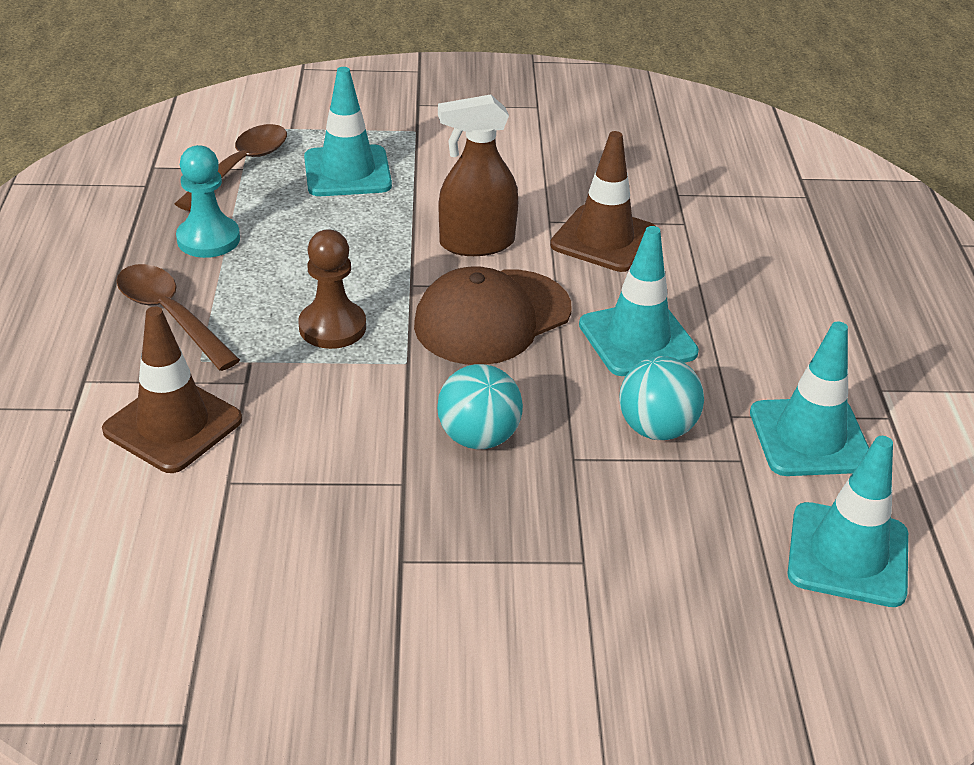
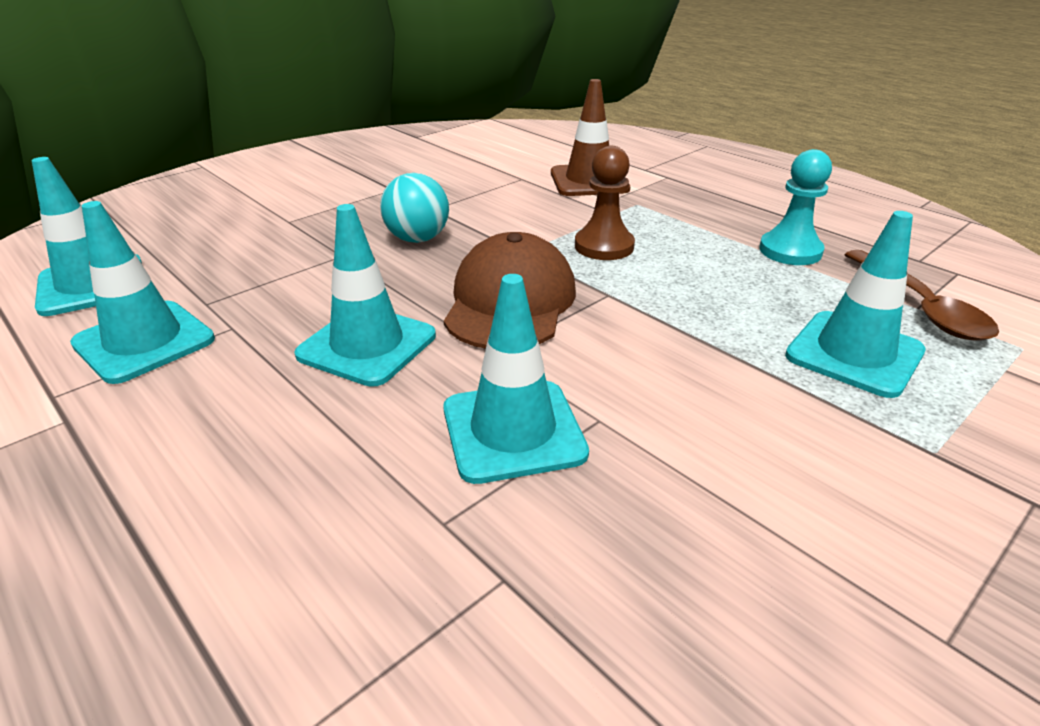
camera: 140 degrees right, 5 degrees down
(170, 316) = (699, 210): brown spoon -> none
(476, 243) = (621, 352): brown spray bottle -> none
(604, 239) = (513, 431): brown traffic cone -> turquoise traffic cone
(656, 429) = (292, 292): turquoise ball -> none

